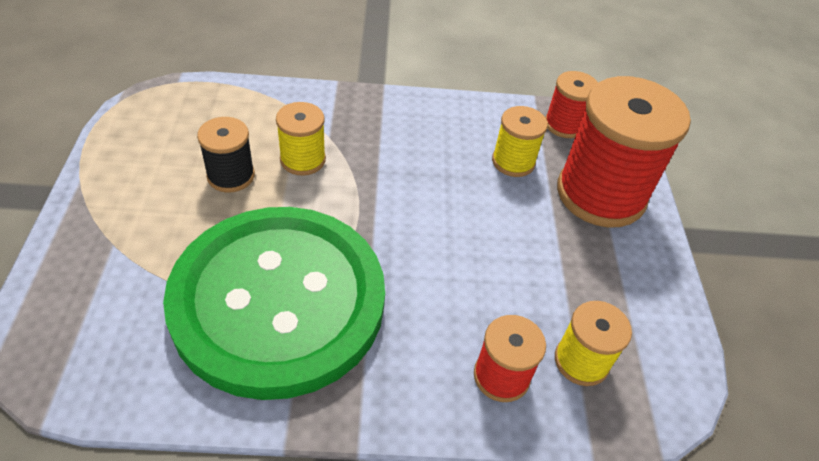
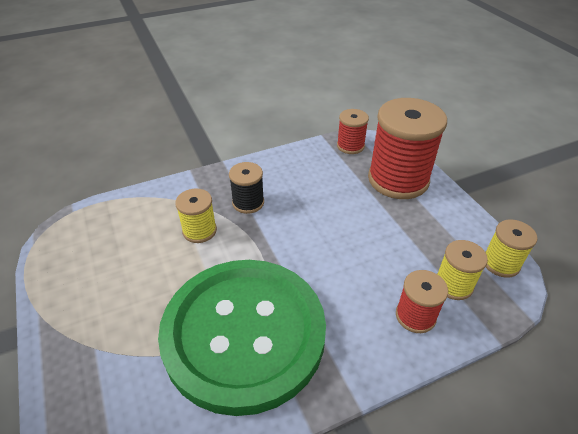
camera: 20 degrees left, 5 degrees down
(231, 176) = (155, 262): black spool -> black spool (248, 202)
(513, 162) = (335, 180): yellow spool -> yellow spool (501, 263)

